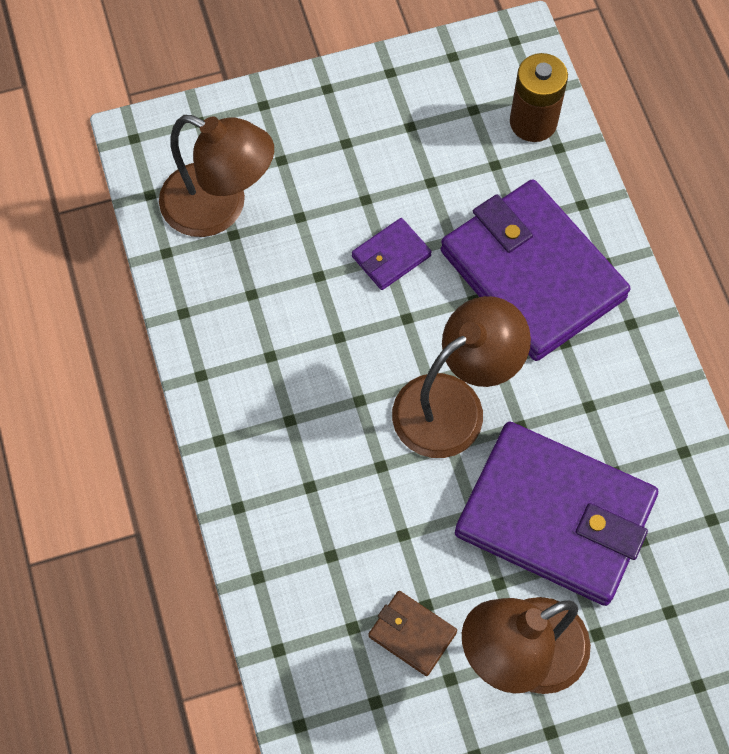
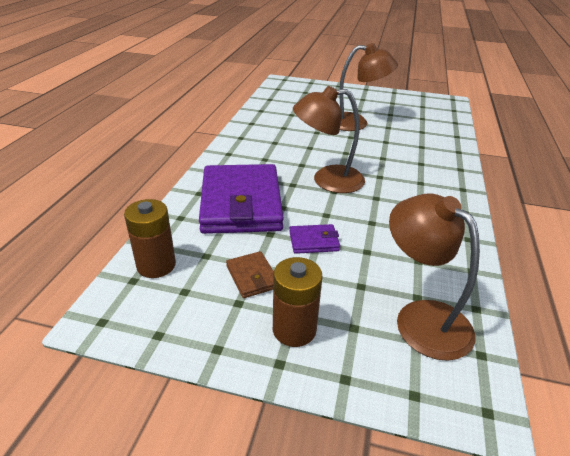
camera: 150 degrees left, 30 degrees down
(336, 126) = (294, 329): none -> brown battery
(412, 634) = (396, 138): brown wallet -> brown wallet (252, 277)
(554, 517) = (312, 141): purple wallet -> none

